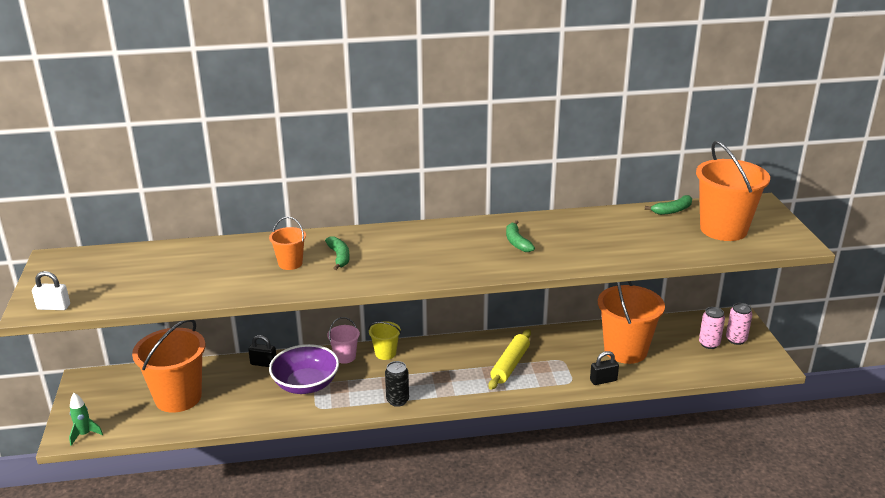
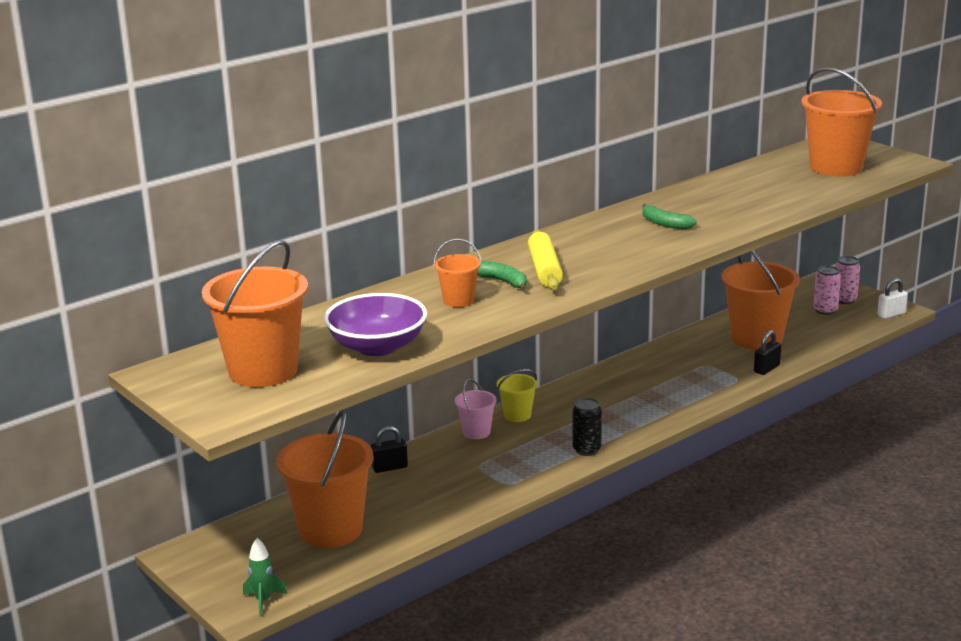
camera: 30 degrees left, 5 degrees down
(53, 307) = (245, 411): white padlock -> white padlock (891, 314)
(106, 279) = (263, 371): none -> orange bucket
(306, 384) = (466, 469): purple bowl -> purple bowl (377, 347)
(510, 365) = (661, 384): yellow rolling pin -> yellow rolling pin (544, 269)
(672, 210) = (769, 164): green banana -> none

